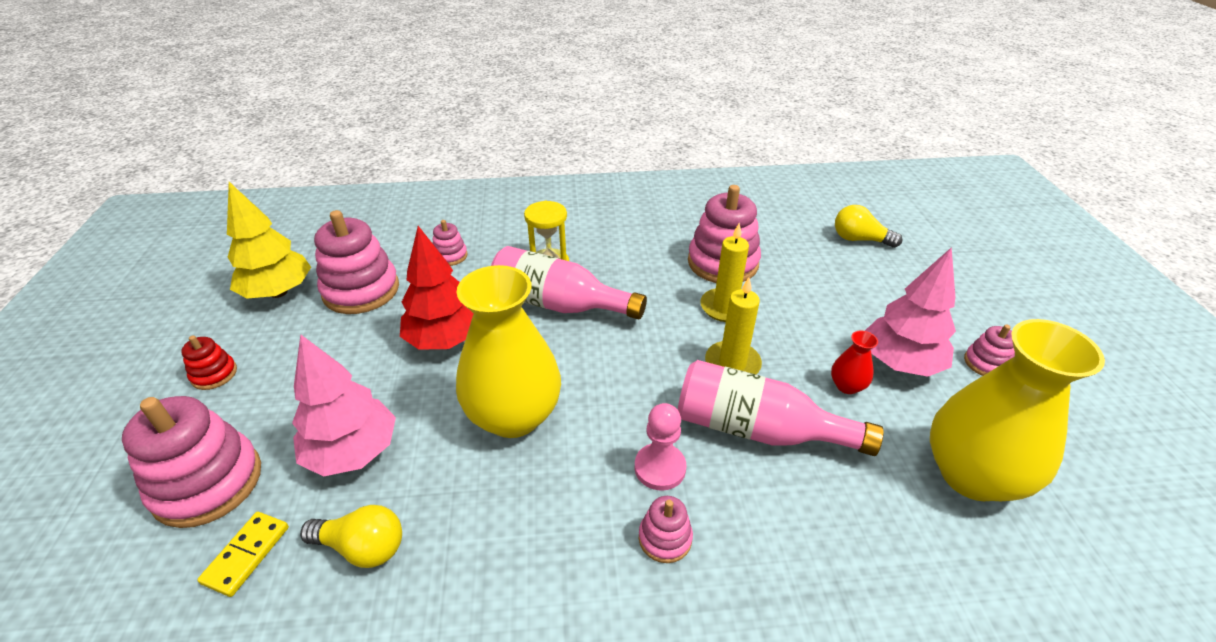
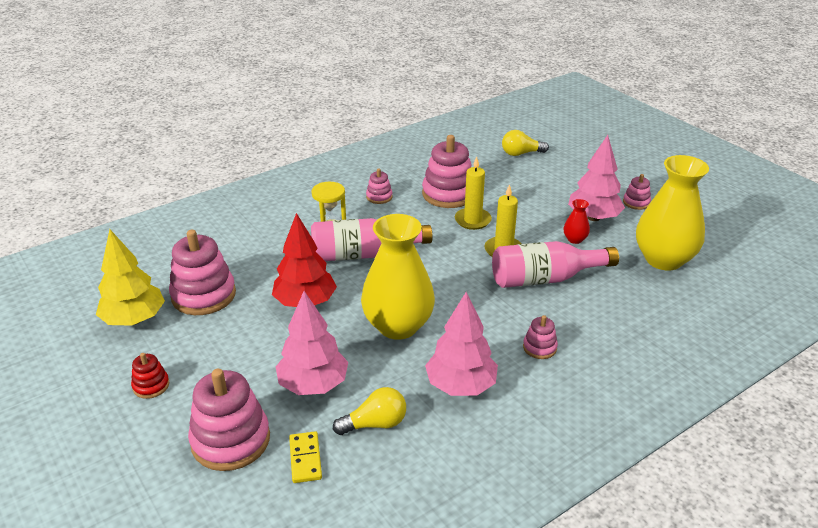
camera: 30 degrees left, 5 degrees down
(450, 256) = (249, 250): pink stacking toy -> pink stacking toy (379, 197)
(511, 545) = (461, 386): none -> pink tree
(660, 468) = (508, 317): pink pawn -> none

